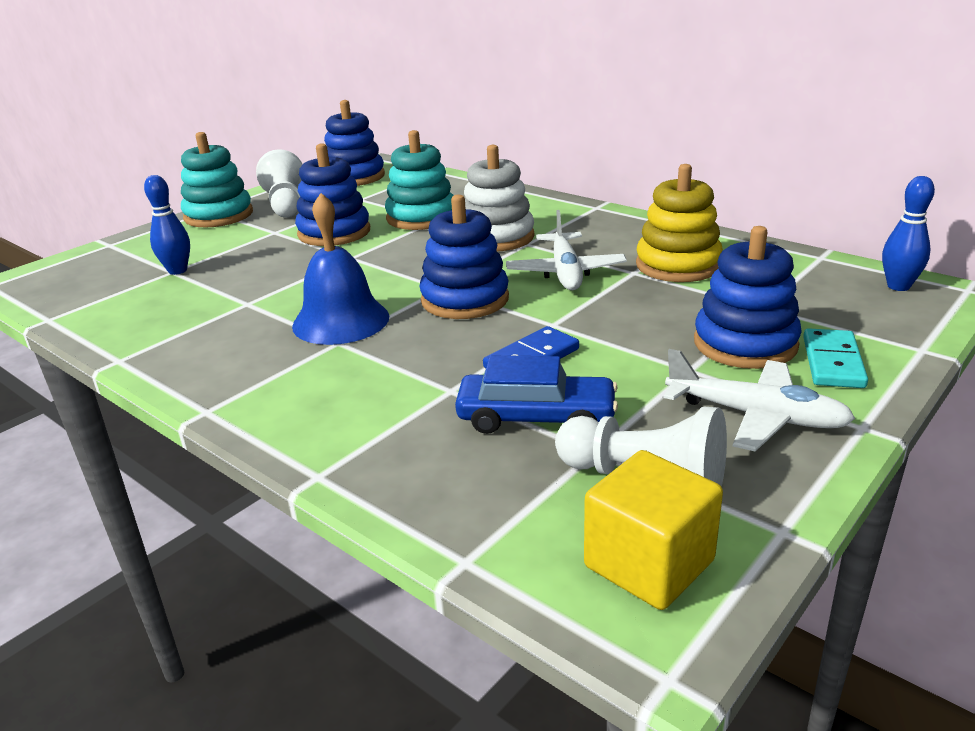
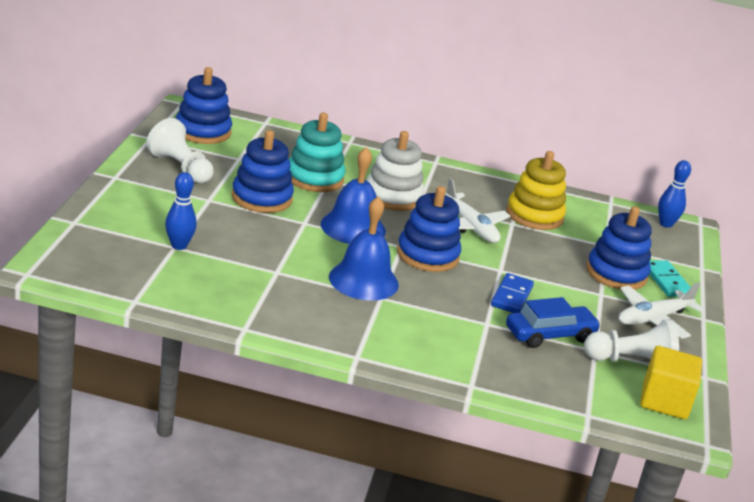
camera: 35 degrees left, 0 degrees up
(218, 215) = (133, 183): turquoise stacking toy -> none
(404, 265) = (353, 227): none -> blue bell
(755, 416) = (653, 319): white plane -> white plane turned 150 degrees clockwise

